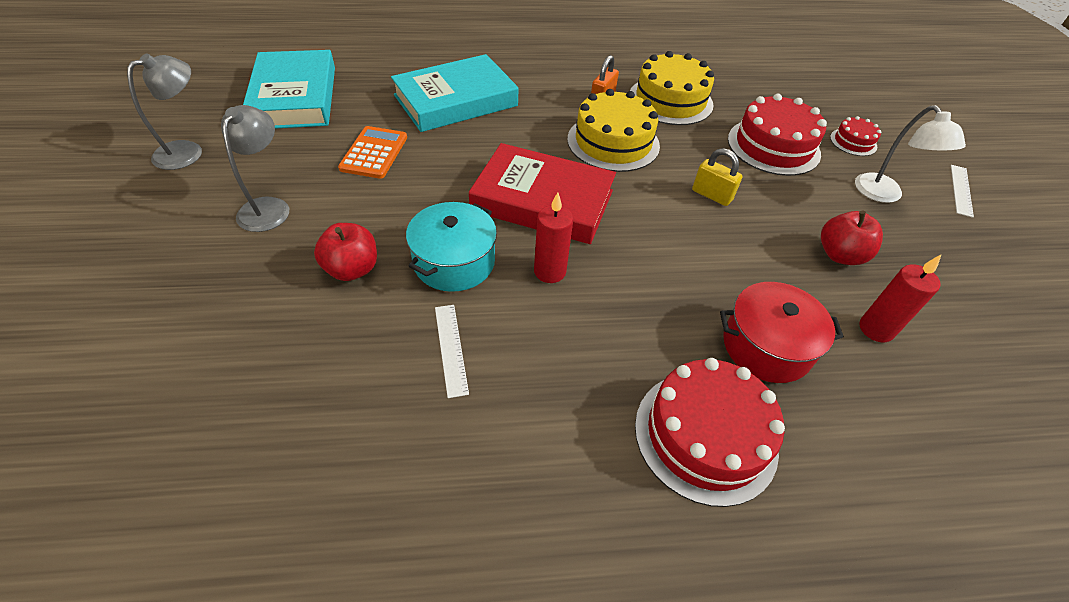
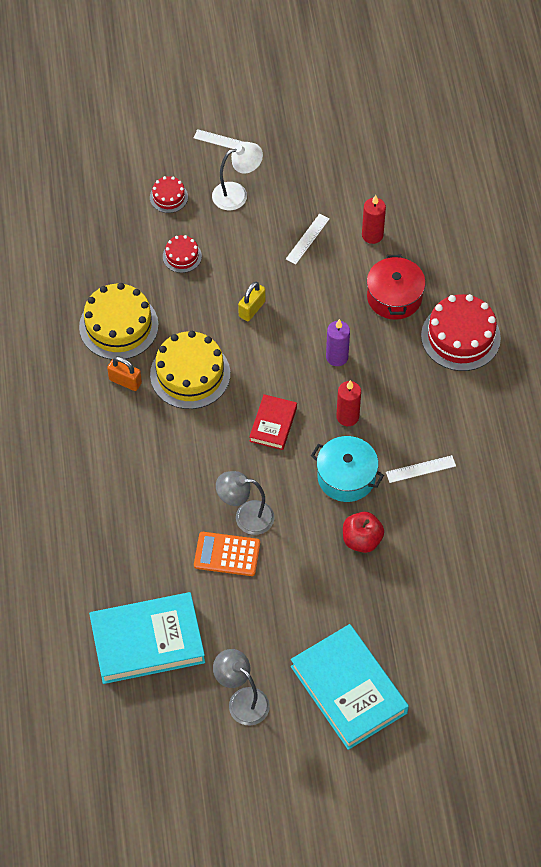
camera: 90 degrees left, 10 degrees up
(268, 207) = (304, 614): grey lamp -> grey lamp (246, 517)
(456, 100) = (138, 502): turquoise book -> turquoise book (348, 689)
(542, 201) = (273, 424): red book -> red book, size x0.53
(647, 269) = (337, 357): none -> purple candle
(773, 146) = (182, 256): red cake -> red cake, size x0.50
(840, 255) = (307, 239): red apple -> white ruler

